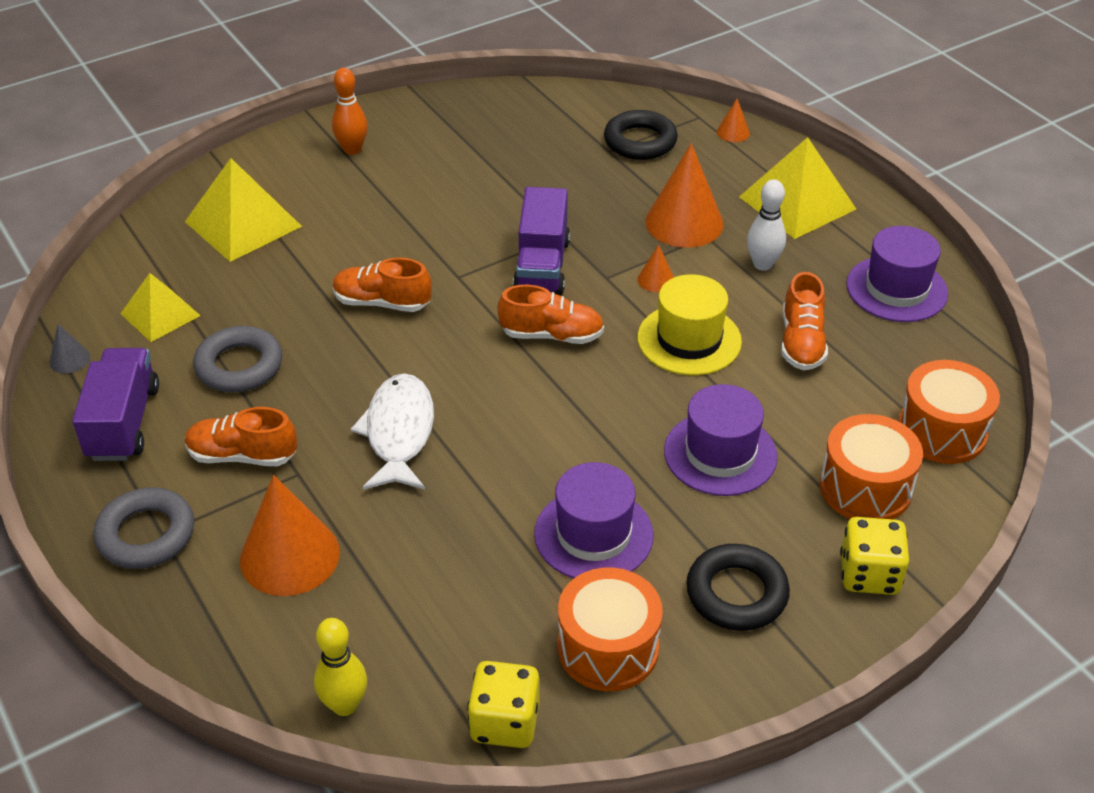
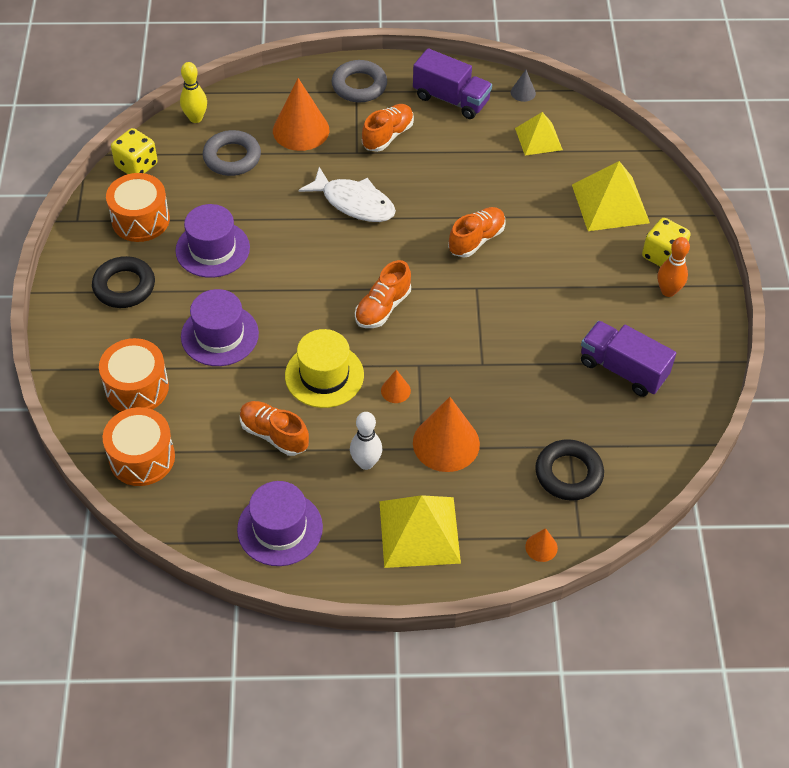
camera: 120 degrees right, 10 degrees up
(239, 366) = (464, 157): grey ring -> grey ring (232, 157)
(542, 266) = (455, 336): purple truck -> purple truck (623, 369)
(869, 574) = (83, 349): yellow dice -> yellow dice (662, 255)

